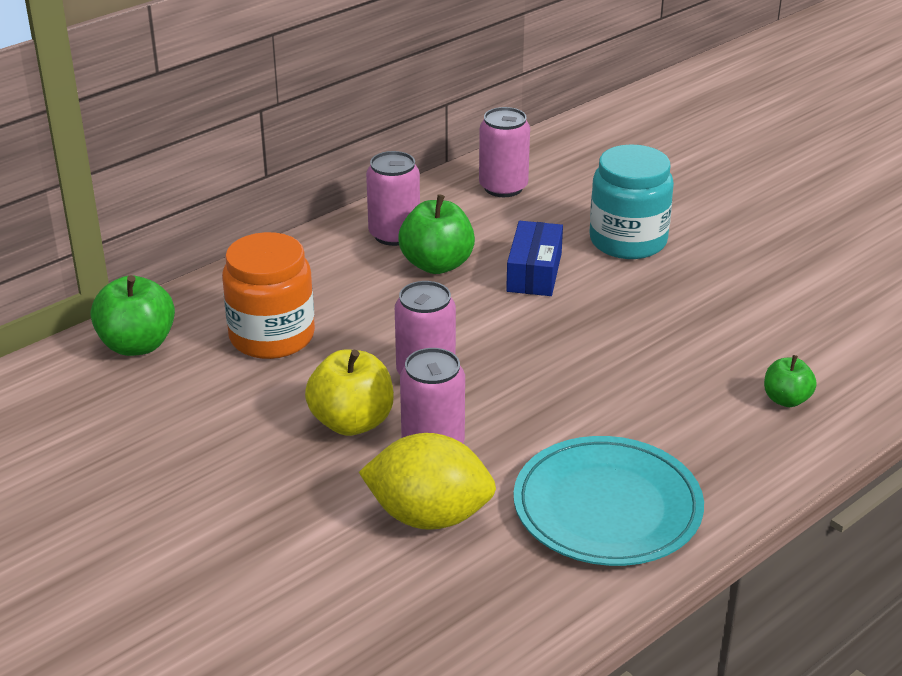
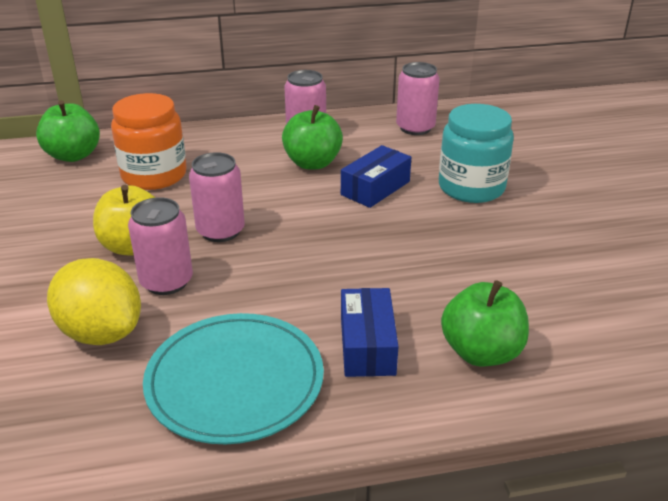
camera: 30 degrees right, 0 degrees up
(687, 431) = (367, 345): none -> blue box
(786, 399) = (481, 352): green apple -> green apple, size x1.68

